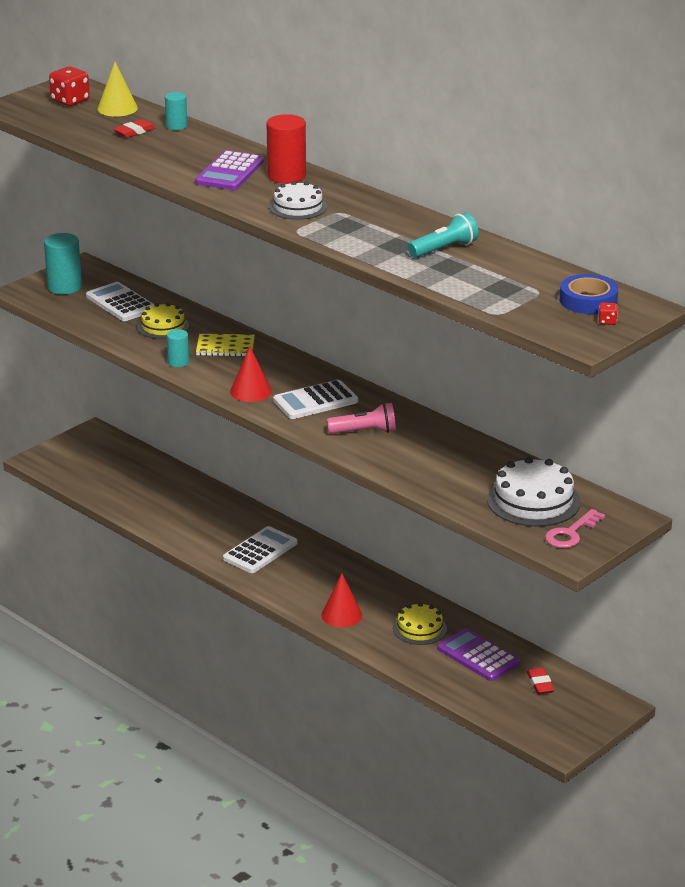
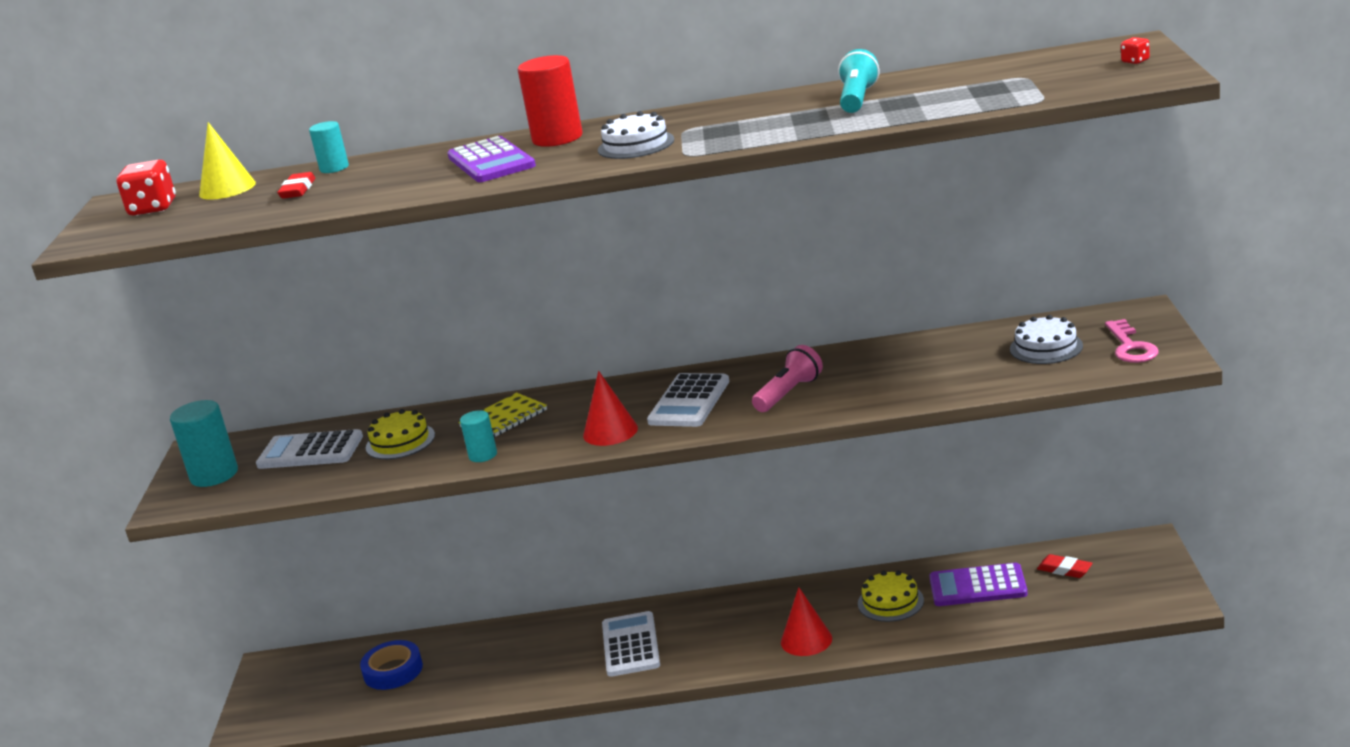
camera: 40 degrees left, 5 degrees down
(533, 501) = (1046, 347): white cake -> white cake, size x0.63
(588, 300) = (1077, 61): blue tape -> blue tape (393, 671)

